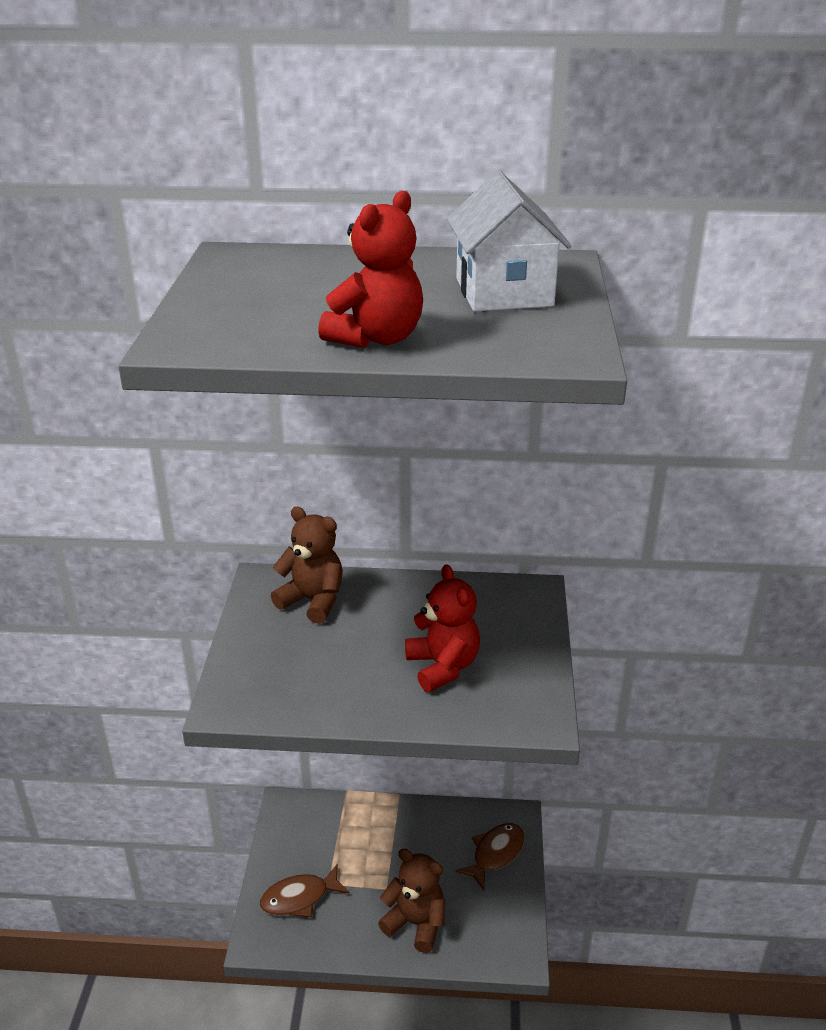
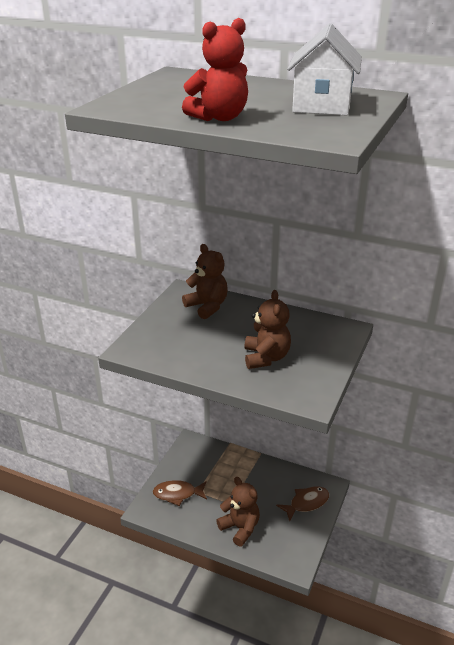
camera: 20 degrees right, 0 degrees up
(443, 666) = (266, 358): red teddy bear -> brown teddy bear

